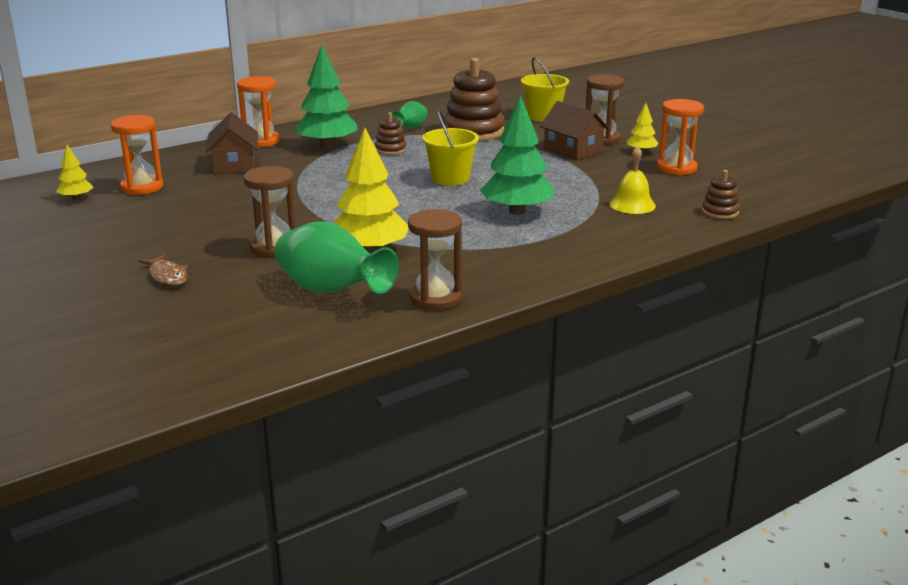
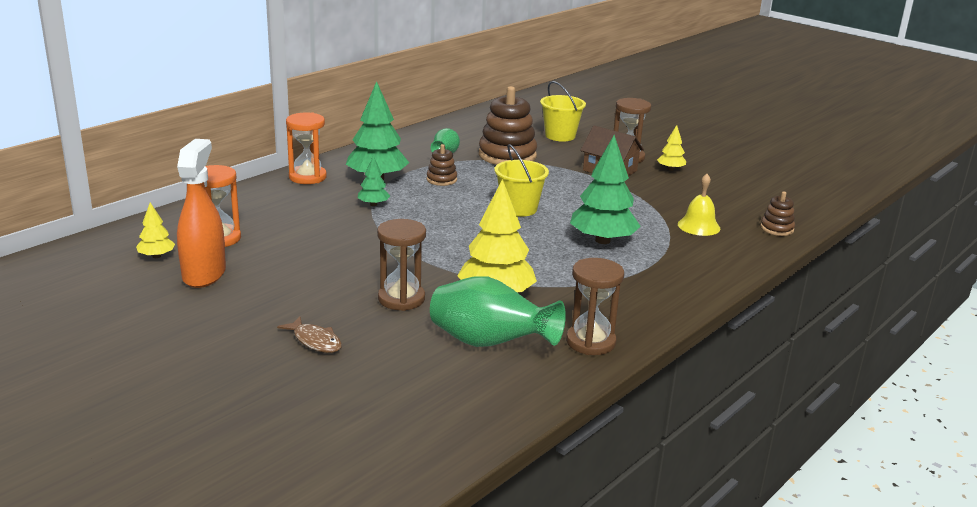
camera: 15 degrees left, 0 degrees up
(107, 215) = (204, 274): none -> orange spray bottle
(234, 165) = (298, 206): brown house -> none
(307, 167) = (373, 204): none -> green tree
(676, 168) = (711, 185): orange hourglass -> none

